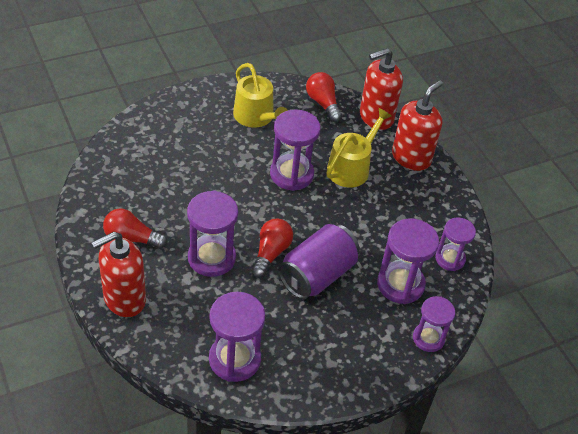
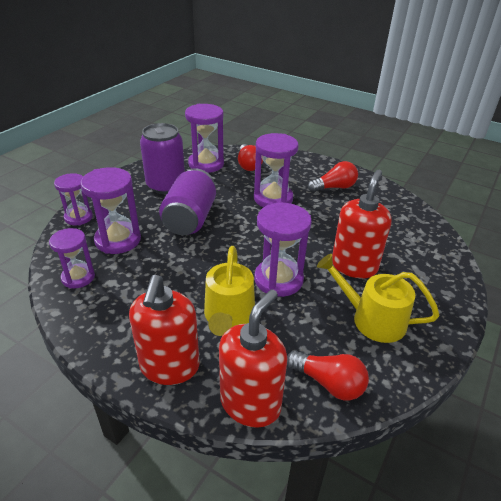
camera: 150 degrees right, 10 degrees down
(124, 299) = (297, 163): red soap dispenser -> red soap dispenser (354, 266)
(271, 253) = (236, 217): red light bulb -> red light bulb (248, 165)
(310, 342) = (166, 185): none -> purple can

